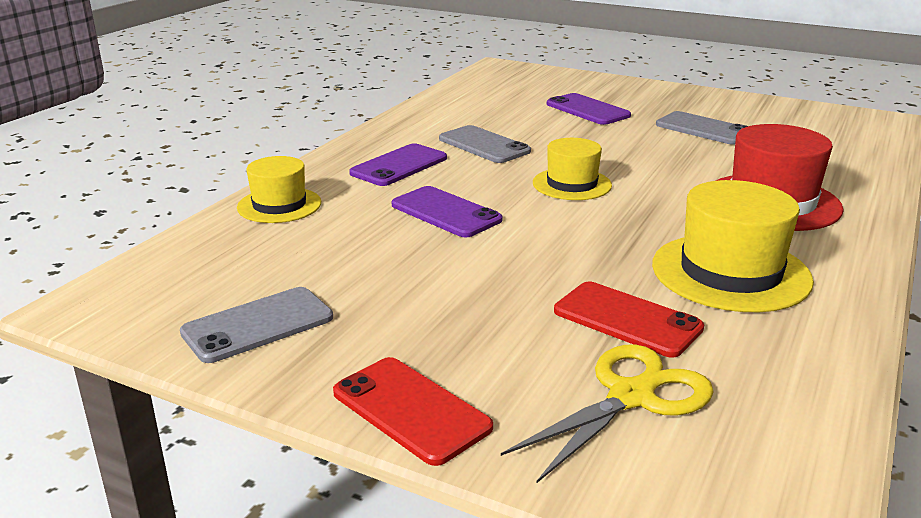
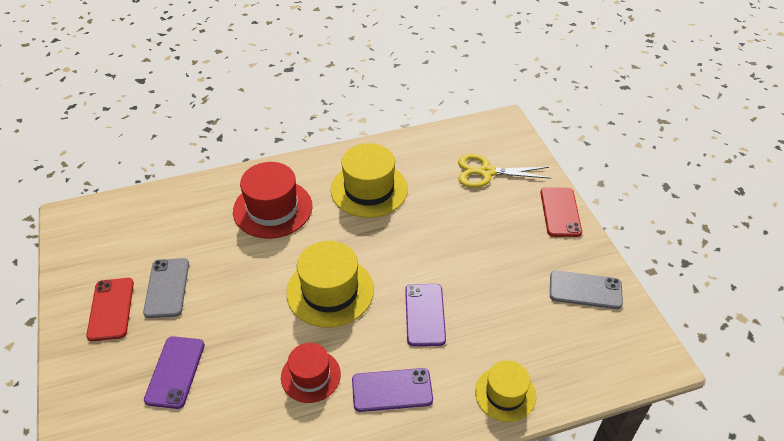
camera: 135 degrees left, 20 degrees up
(484, 145) = (310, 376): grey phone -> red hat
(572, 184) = (330, 291): yellow hat -> yellow hat, size x1.60
(627, 319) = (442, 197): red phone -> red phone (111, 309)

